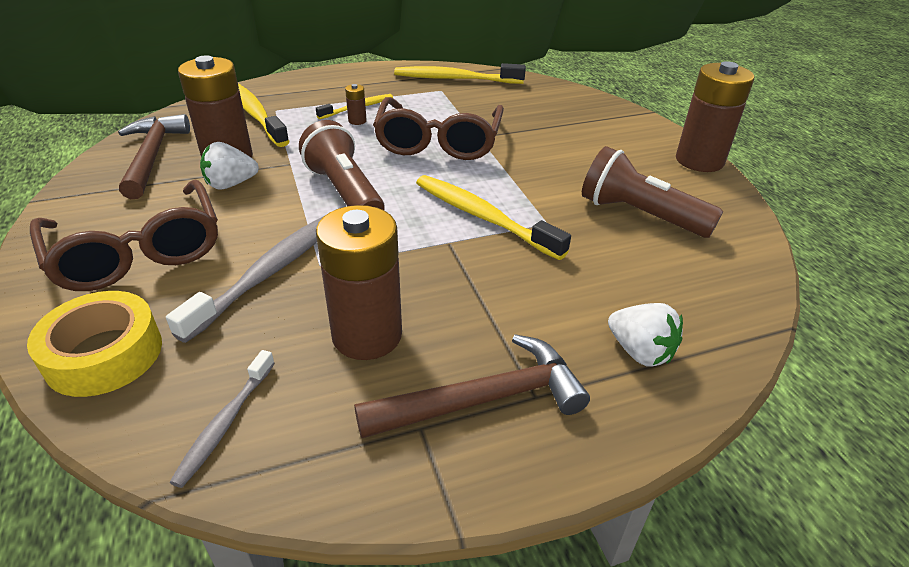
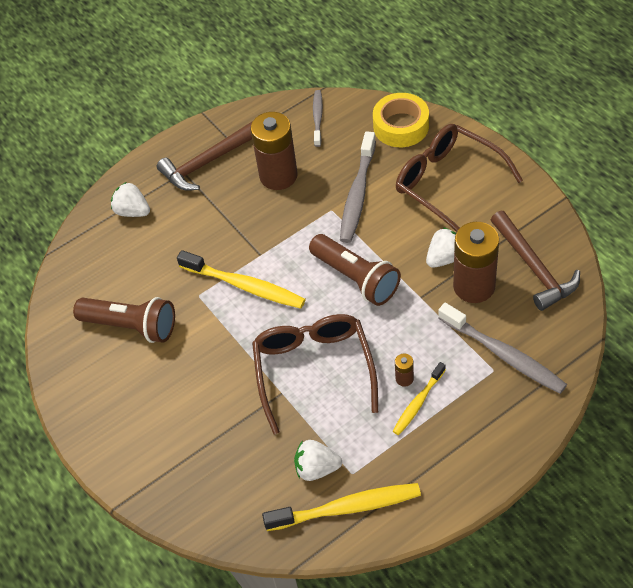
camera: 170 degrees right, 15 degrees up
(256, 115) = (503, 354): yellow toothbrush -> grey toothbrush
(468, 97) = (316, 468): none -> white strawberry
(699, 160) = (77, 421): brown battery -> none

